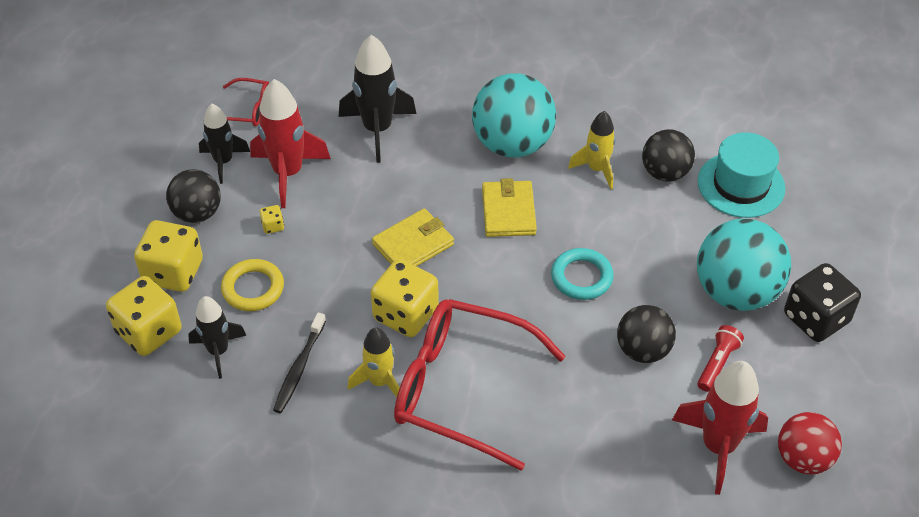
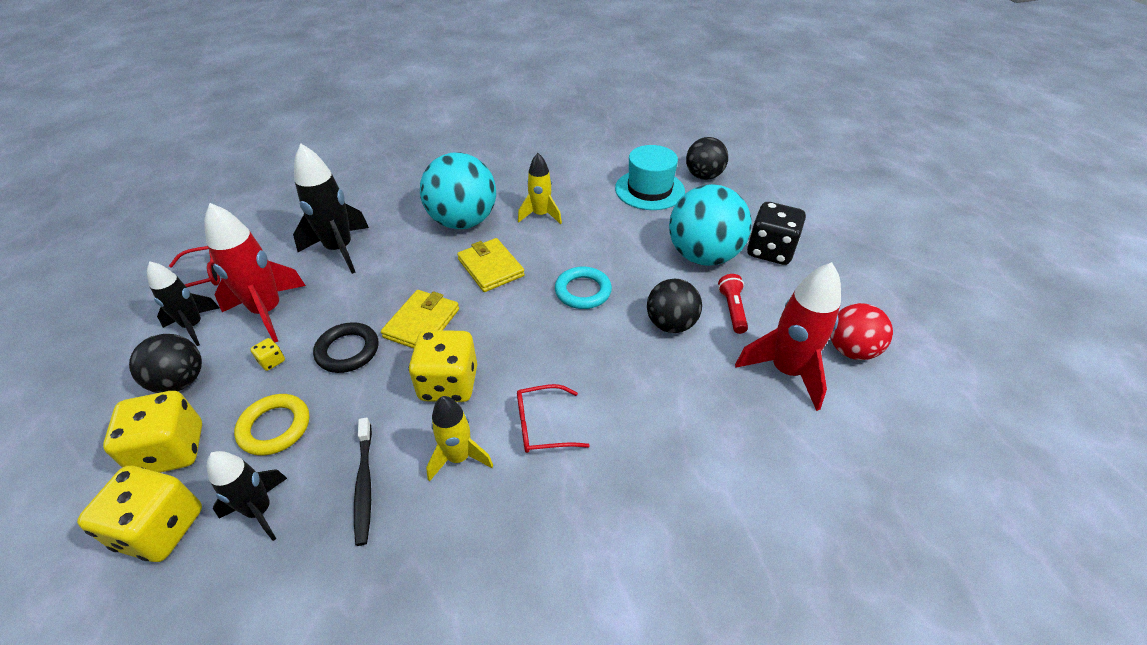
camera: 30 degrees left, 5 degrees down
(337, 244) = (348, 351): none -> black ring
(462, 388) = (542, 426): red glasses -> red glasses, size x0.45
(665, 173) = (592, 200): black ball -> black ball (703, 176)

